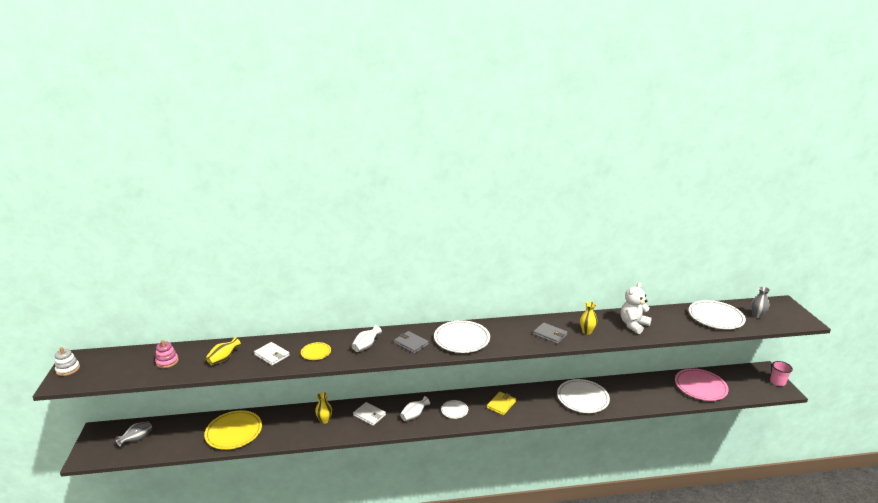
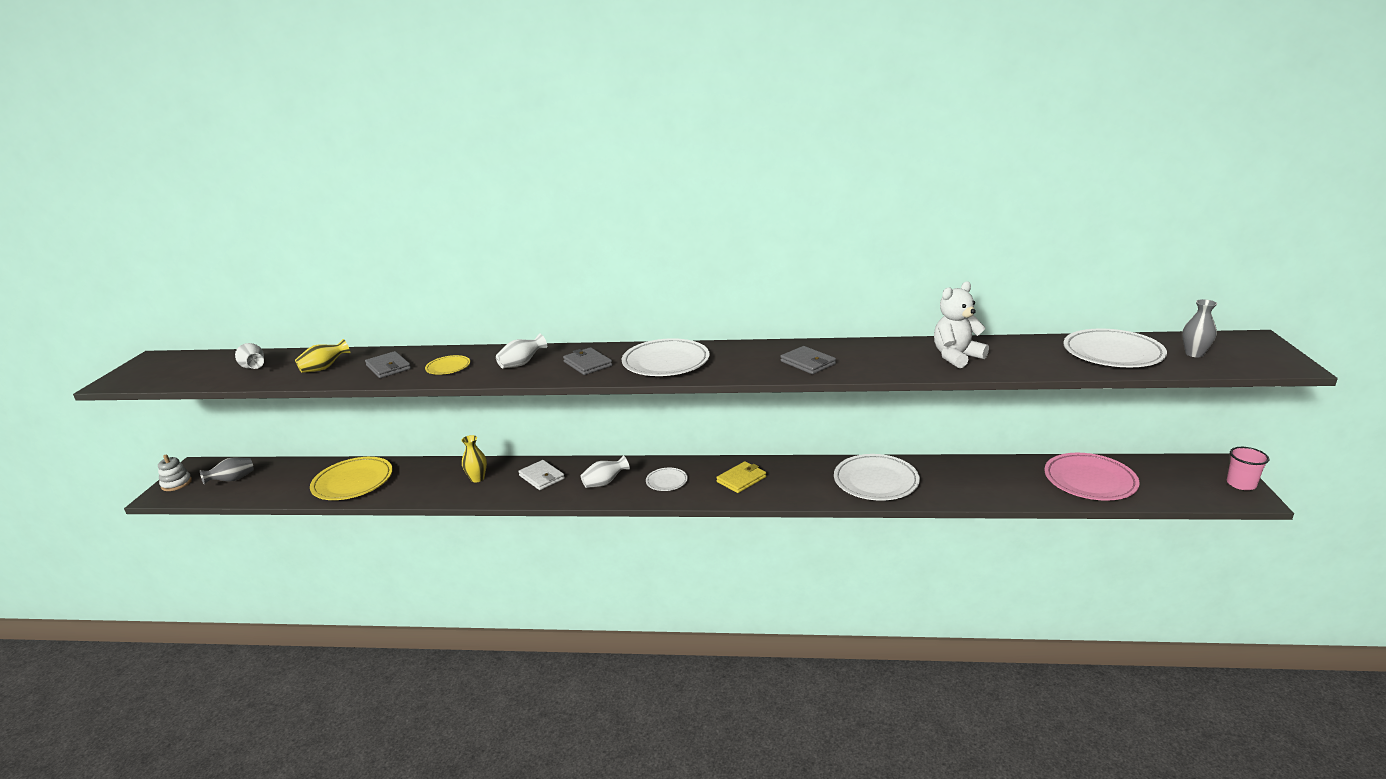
camera: 15 degrees right, 0 degrees up
(68, 369) = (134, 369): white stacking toy -> white stacking toy (176, 484)
(167, 362) = (253, 367): pink stacking toy -> white vase
(272, 355) = (388, 367): white wallet -> grey wallet
(587, 331) = (871, 362): yellow vase -> none

